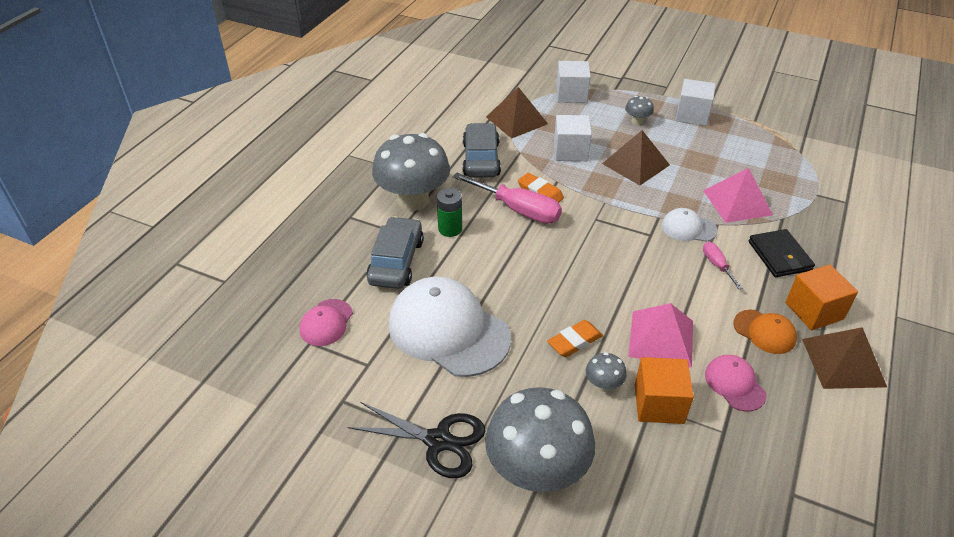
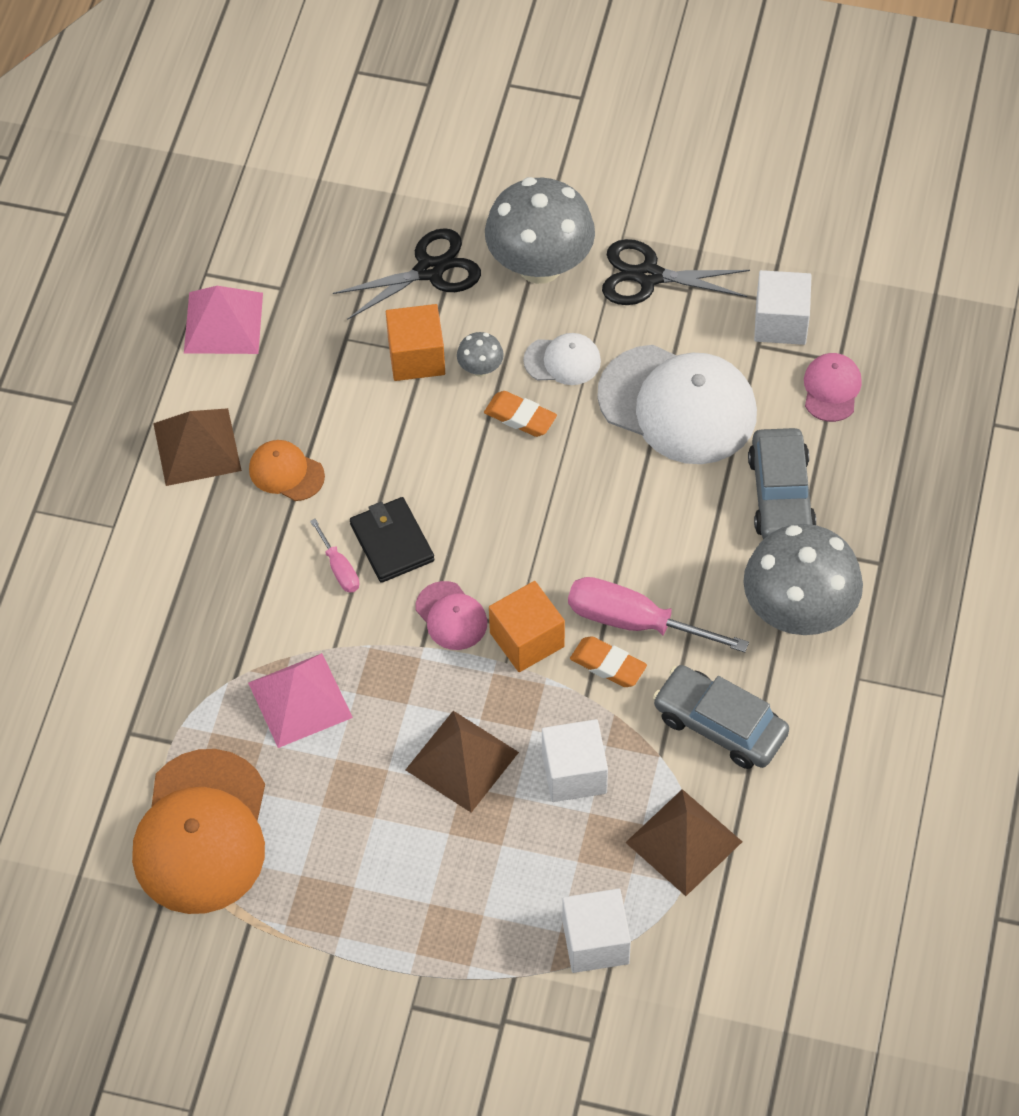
camera: 170 degrees right, 15 degrees up
(450, 229) = (725, 566): green battery -> none
(481, 159) = (720, 725): grey car -> grey car turned 135 degrees clockwise
(574, 341) = (520, 417): orange eraser -> orange eraser turned 75 degrees clockwise
(637, 121) = (465, 880): grey mushroom -> none
(644, 485) = (429, 270): none -> black scissors
(661, 338) = (415, 440): pink pyramid -> pink pyramid (223, 322)
(688, 228) = (377, 631): white cap -> white cap (562, 361)
(692, 115) = (364, 918): white cube -> white cube (781, 322)
(734, 384) = (329, 395): pink cap -> pink cap (451, 616)
(779, 256) = (249, 601): black wallet -> black wallet (392, 542)
(788, 155) = (202, 832): none -> orange cap
(814, 311) = (218, 515): orange cube -> orange cube (527, 639)

